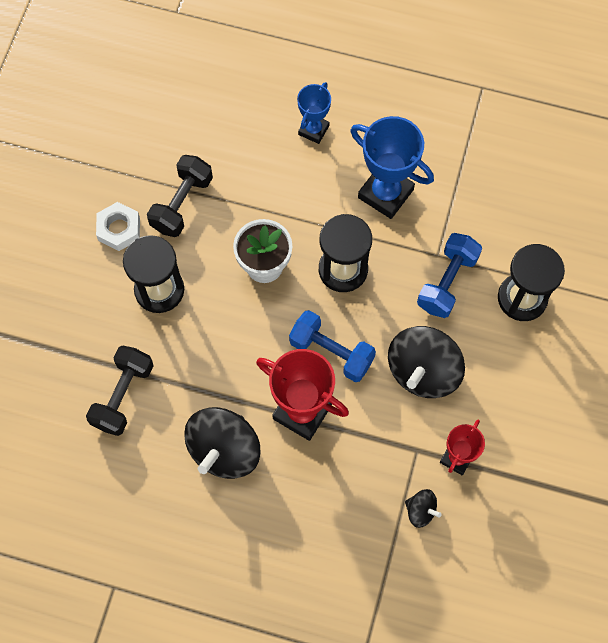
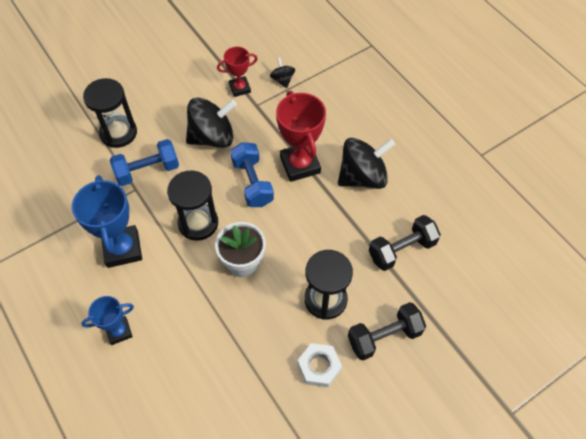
camera: 140 degrees left, 10 degrees down
(182, 204) = (259, 350): black dumbbell -> black dumbbell (384, 336)

